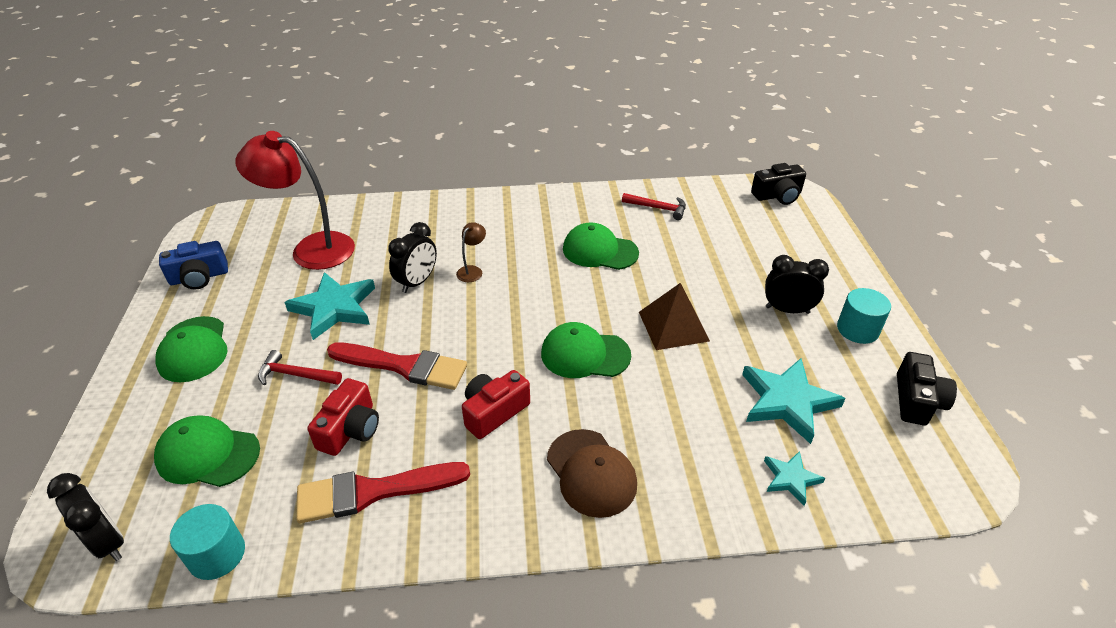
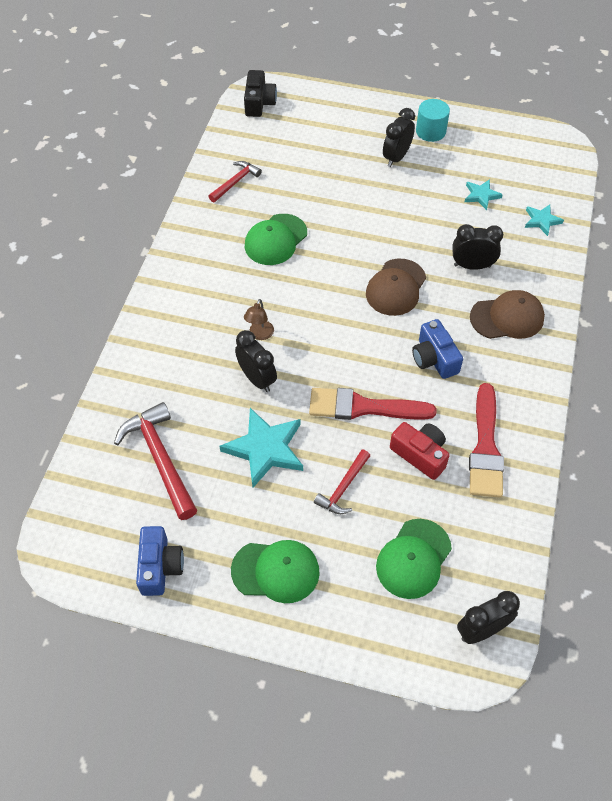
camera: 70 degrees left, 15 degrees up
(217, 554) = (513, 553): turquoise cylinder -> none
(311, 249) = (160, 459): red lamp -> red hammer
(404, 366) = (363, 407): red brush -> red brush turned 120 degrees counterclockwise
(472, 270) = (260, 334): brown lamp -> brown lamp turned 120 degrees counterclockwise
(494, 412) = (434, 358): red camera -> blue camera
(585, 354) = (396, 287): green cap -> brown cap
(659, 417) = (472, 266): none -> black clock
(673, 326) = (387, 226): brown pyramid -> none
(787, 401) = (481, 195): turquoise star -> turquoise star, size x0.54
(917, 400) = (502, 135): black camera -> none

